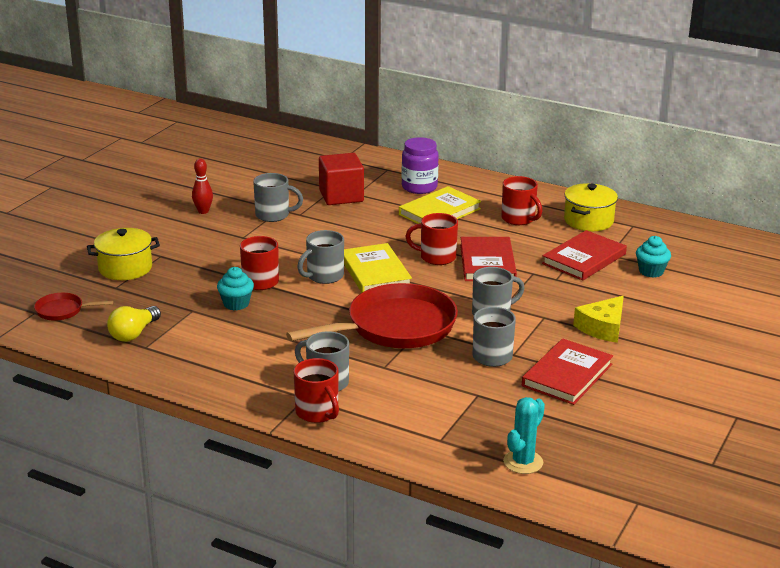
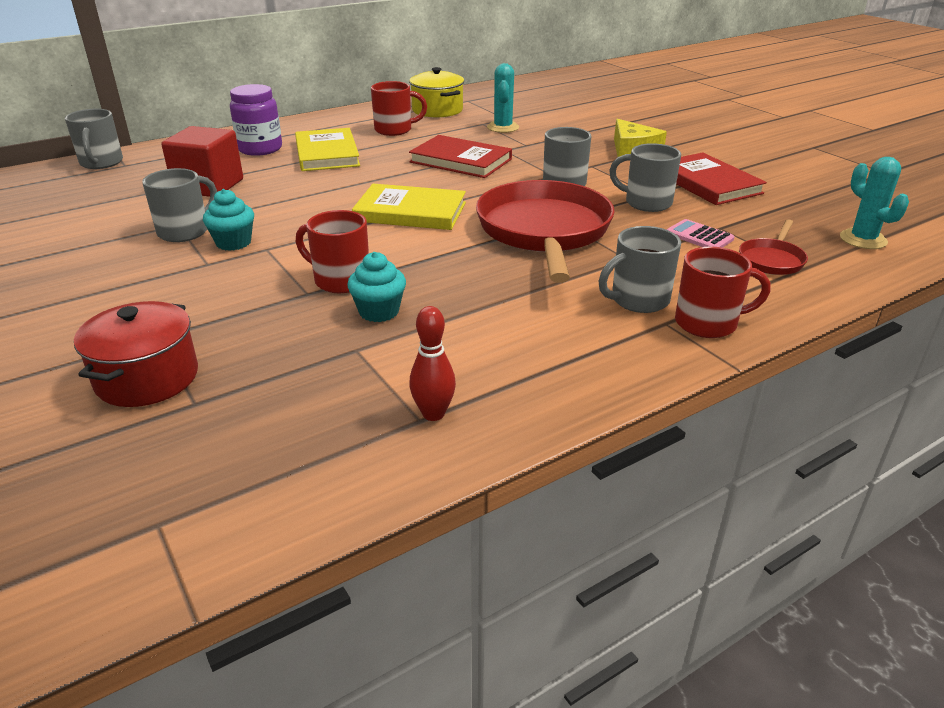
camera: 60 degrees left, 5 degrees up
(63, 310) = (196, 484): red pan -> red pan (772, 260)
(125, 268) = (147, 378): yellow pot -> red pot
(134, 333) = (366, 421): yellow light bulb -> none
(203, 211) = (88, 273): red bowling pin -> red bowling pin (433, 414)
(324, 276) = (382, 240): grey mug -> grey mug (101, 163)
(436, 257) = (419, 177): red mug -> none
(451, 388) = (699, 236): none -> pink calculator
(584, 259) = (503, 127): red book -> turquoise cactus
(651, 271) = (553, 114): turquoise cupcake -> turquoise cupcake (233, 243)

